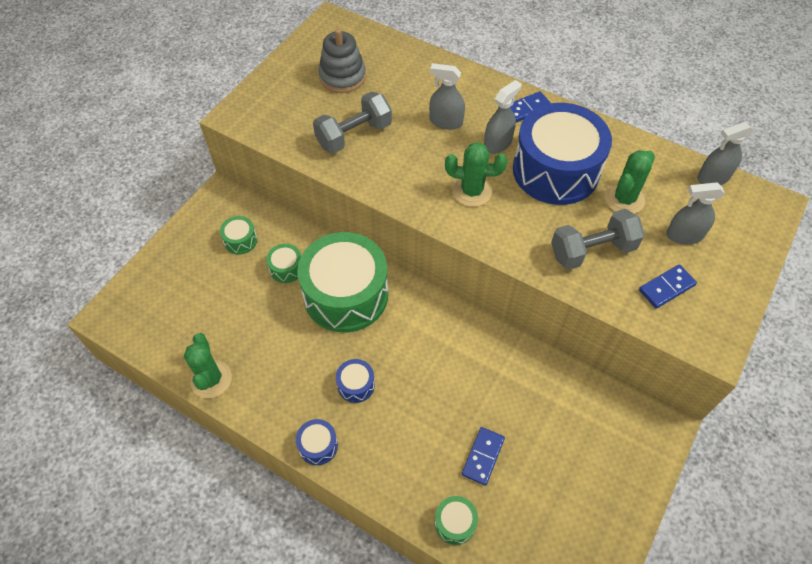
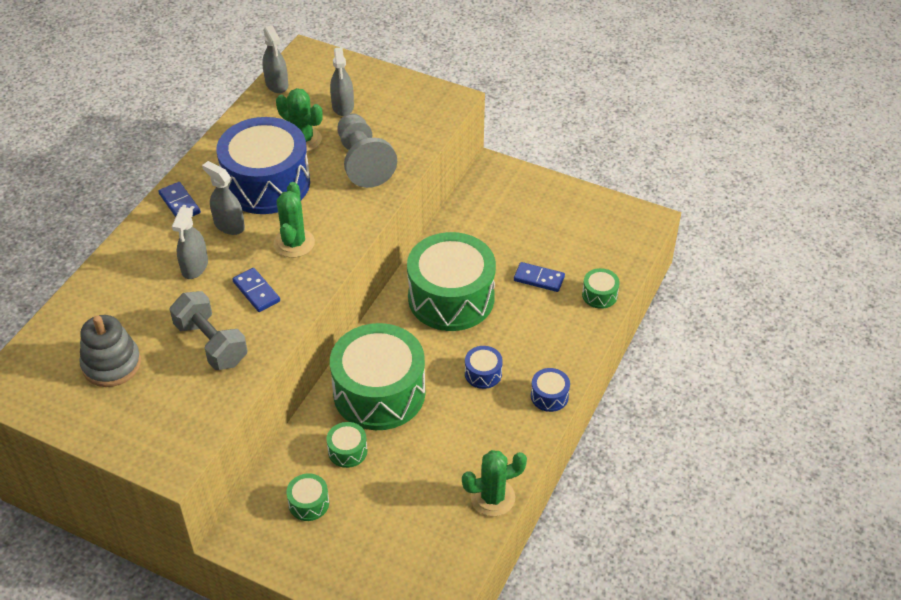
camera: 95 degrees left, 10 degrees down
(459, 364) = (451, 298): none -> green drum
(592, 251) = (363, 162): grey dumbbell -> grey pawn
(666, 287) = (398, 120): blue domino -> blue domino (256, 292)

